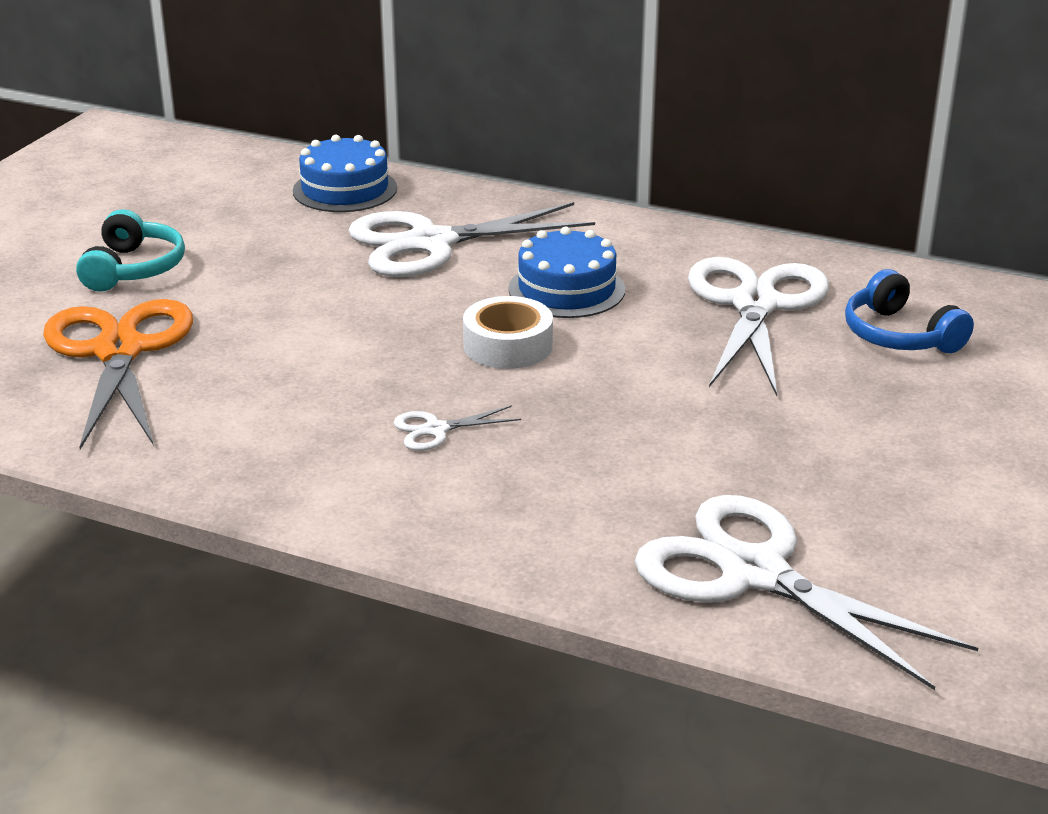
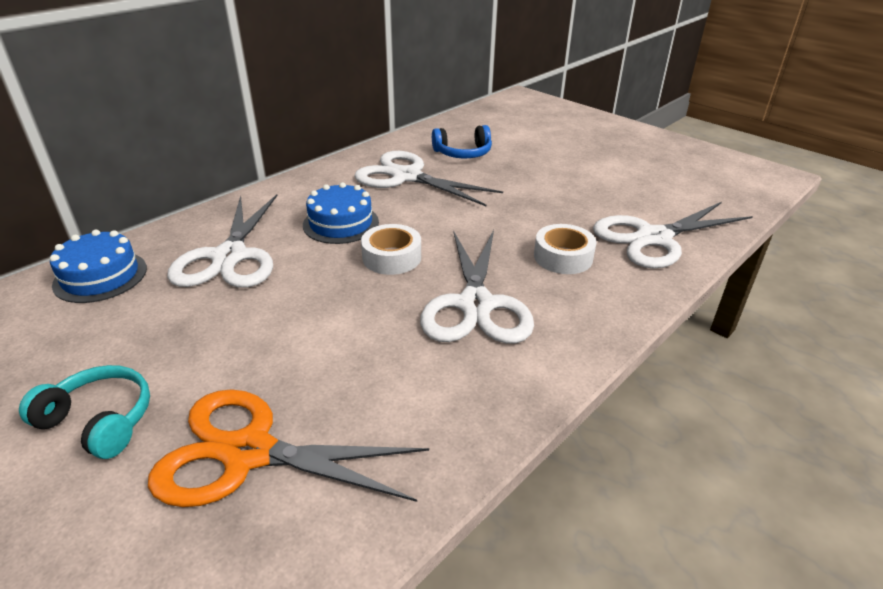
camera: 70 degrees left, 5 degrees up
(435, 430) = (475, 305): white scissors -> white scissors, size x2.36
(615, 485) = (563, 257): none -> white tape

